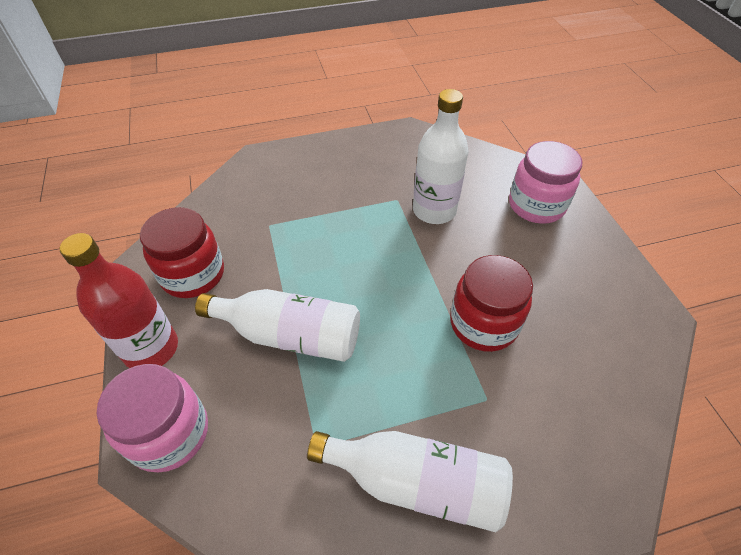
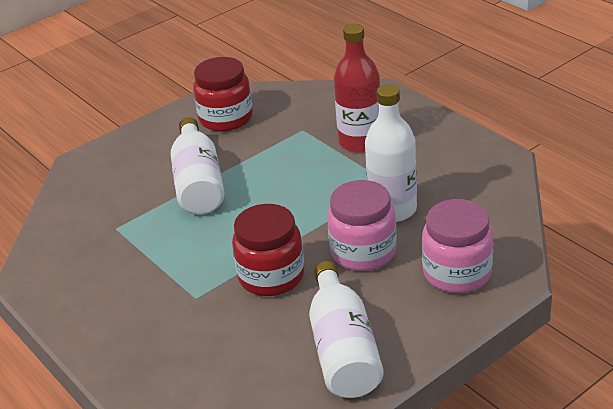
camera: 70 degrees right, 15 degrees down
(151, 349) = (153, 131): red bottle -> red bottle (360, 142)
(169, 433) = (96, 166): pink jar -> pink jar (363, 252)
(417, 482) = (110, 281): white bottle -> white bottle (343, 349)

